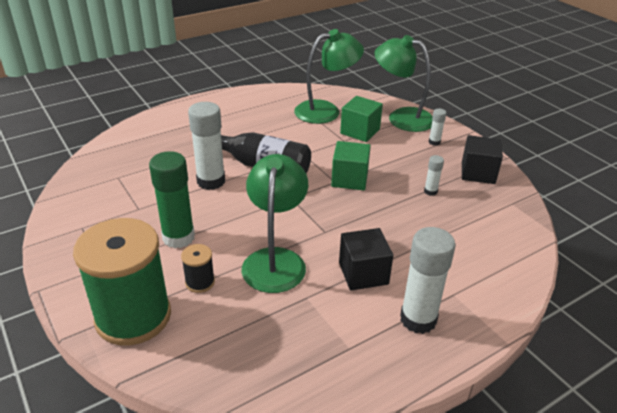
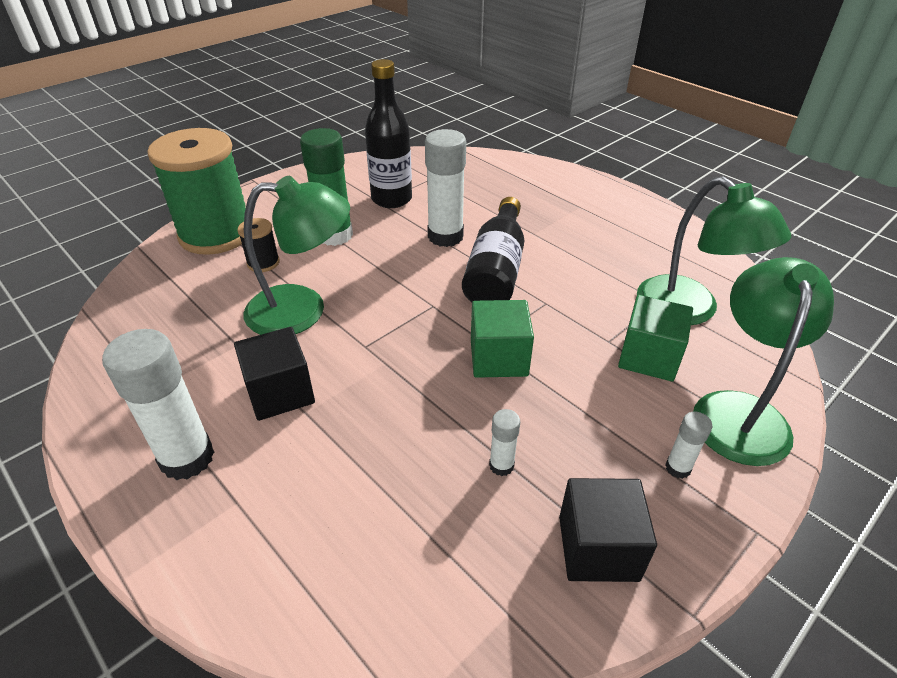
camera: 80 degrees right, 5 degrees up
(139, 201) = (391, 199): none -> black bottle

